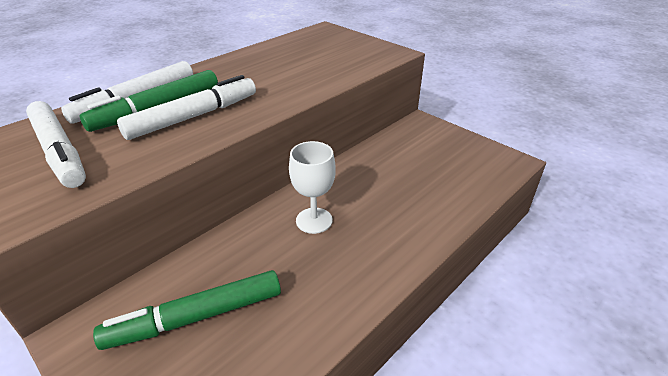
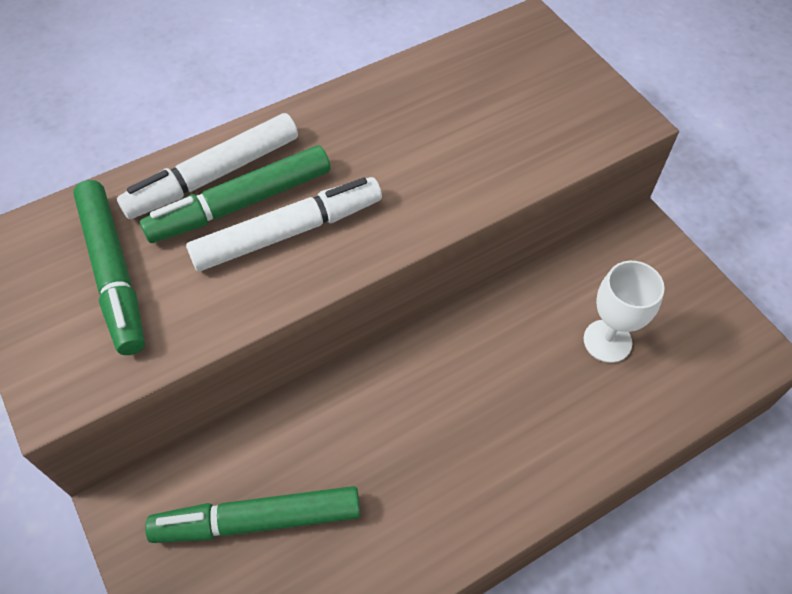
camera: 15 degrees right, 20 degrees up
(59, 152) = (113, 273): white marker -> green marker
(314, 220) = (428, 402): white goblet -> white goblet (607, 341)

